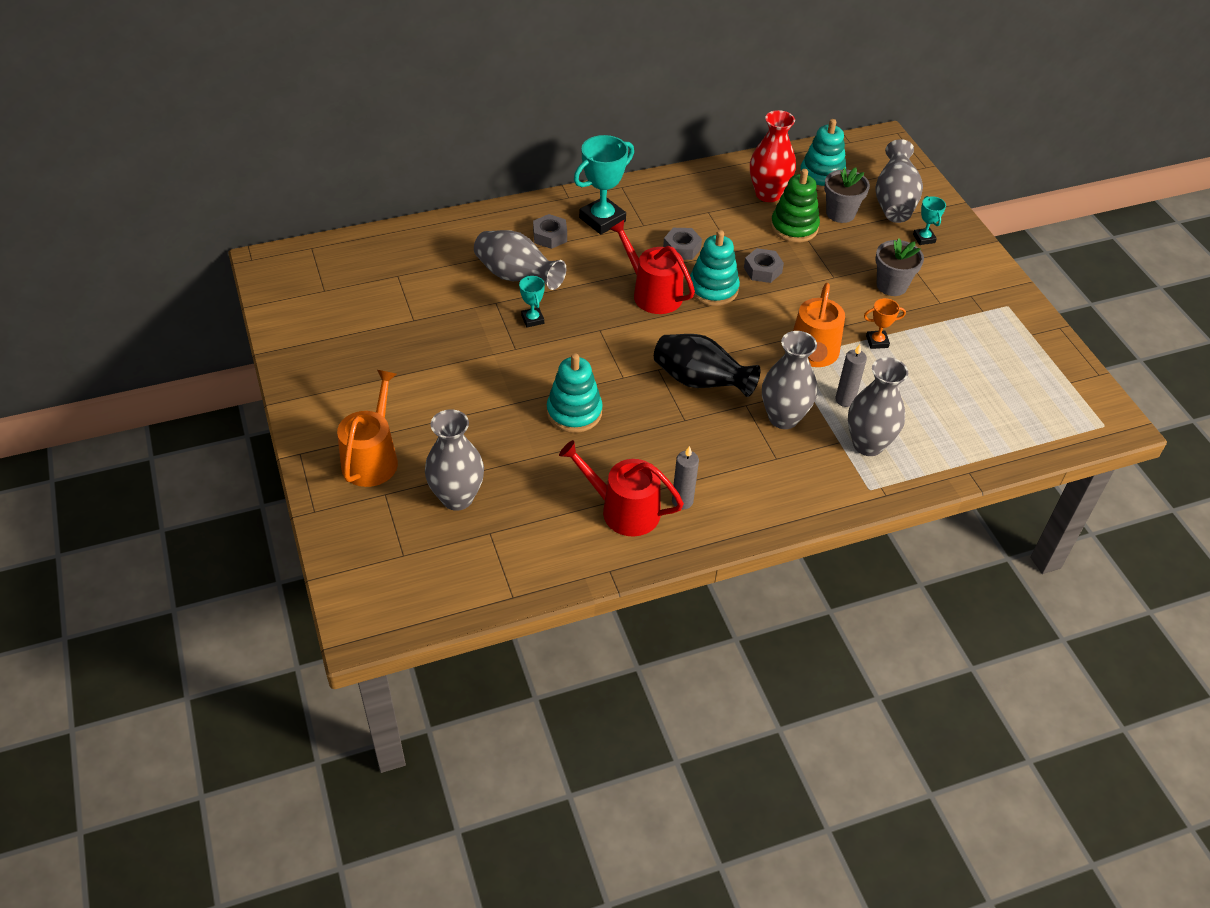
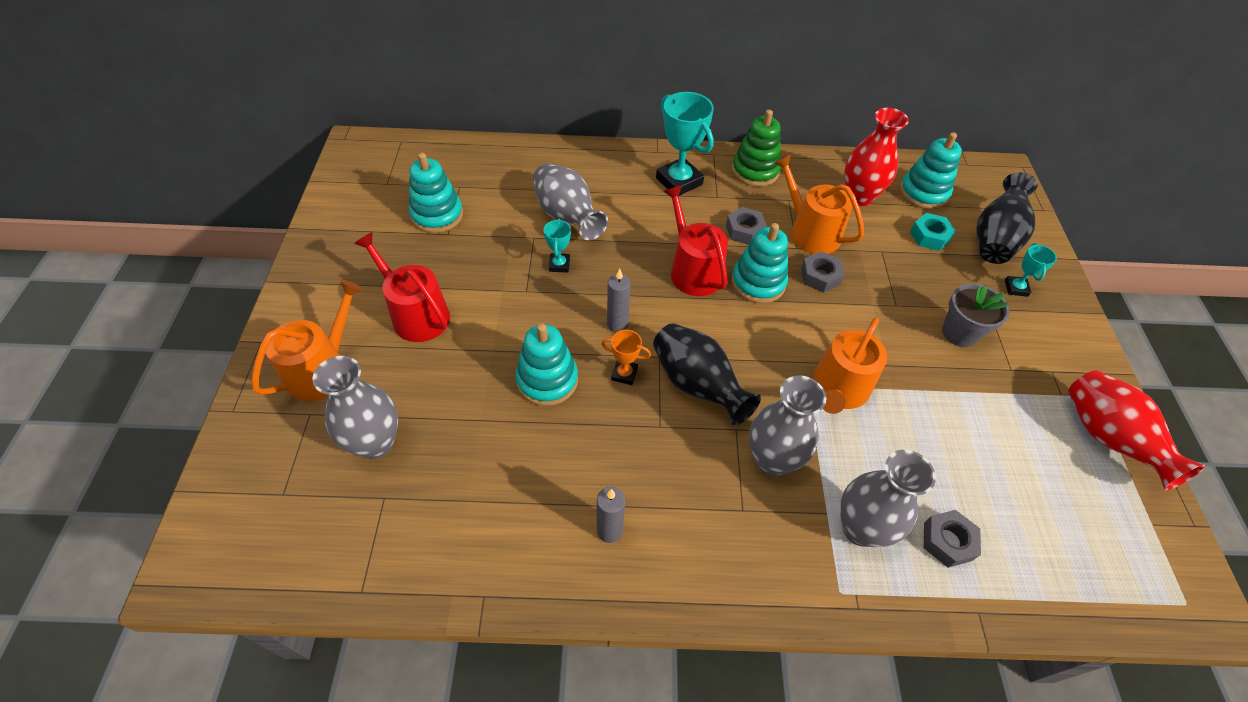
camera: 20 degrees right, 5 degrees up
(393, 306) = (437, 215): none -> turquoise stacking toy
(550, 236) = (620, 185): grey nut -> grey nut (947, 541)
(602, 219) = (679, 181): turquoise trophy -> turquoise trophy turned 75 degrees clockwise
(623, 510) = (538, 519): red watering can -> red watering can (416, 314)
(738, 235) = (810, 231): none -> orange watering can
(794, 227) = (873, 238): green stacking toy -> green stacking toy (755, 171)
(840, 213) = (929, 236): grey flower pot -> turquoise nut
(845, 400) = (854, 459): grey candle -> grey candle (617, 324)
(877, 342) = (919, 396): orange trophy -> orange trophy (624, 374)
(894, 202) = (994, 239): grey vase -> black vase
(1024, 333) = (1107, 438): none -> red vase

